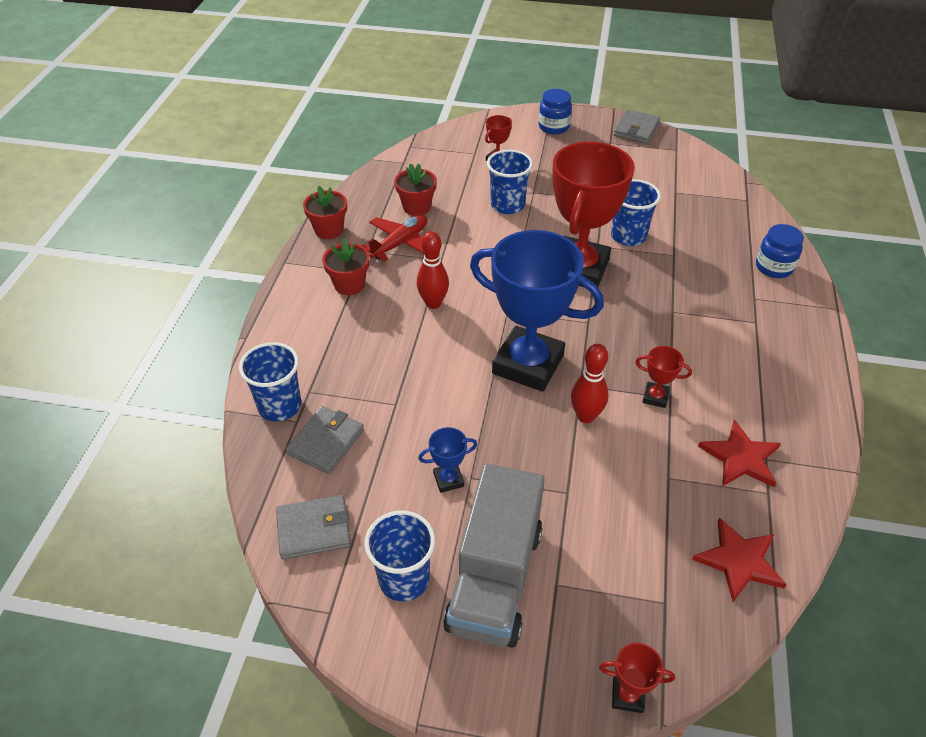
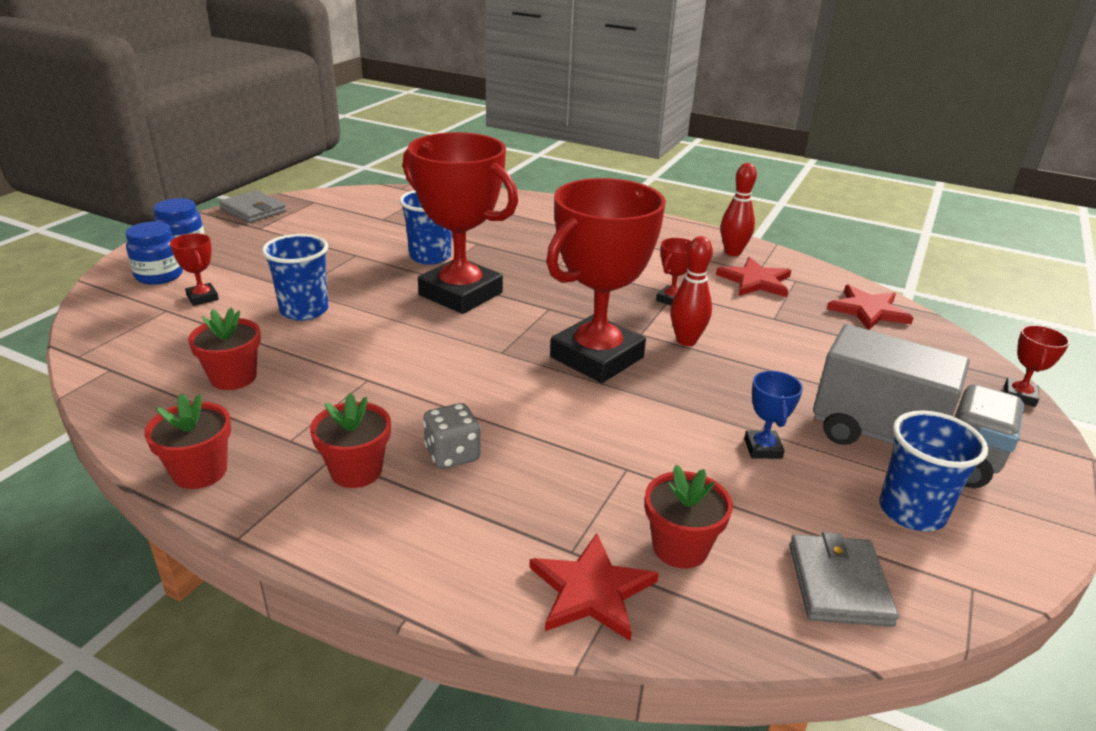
camera: 75 degrees left, 15 degrees down
(279, 406) = (591, 590): blue cup -> red star
(326, 442) = (680, 547): grey wallet -> red flower pot
(378, 319) = (452, 455): none -> grey dice
(400, 243) = (302, 406): red plane -> none
(433, 303) = (451, 402): red bowling pin -> red bowling pin (732, 252)
(528, 364) = (596, 357): blue trophy -> red trophy
(774, 267) = (529, 208): blue jar -> blue jar (159, 276)

